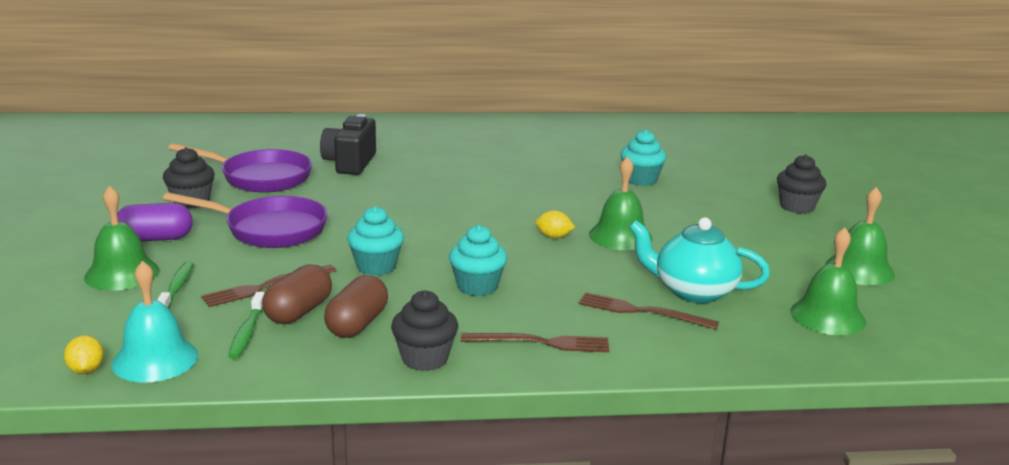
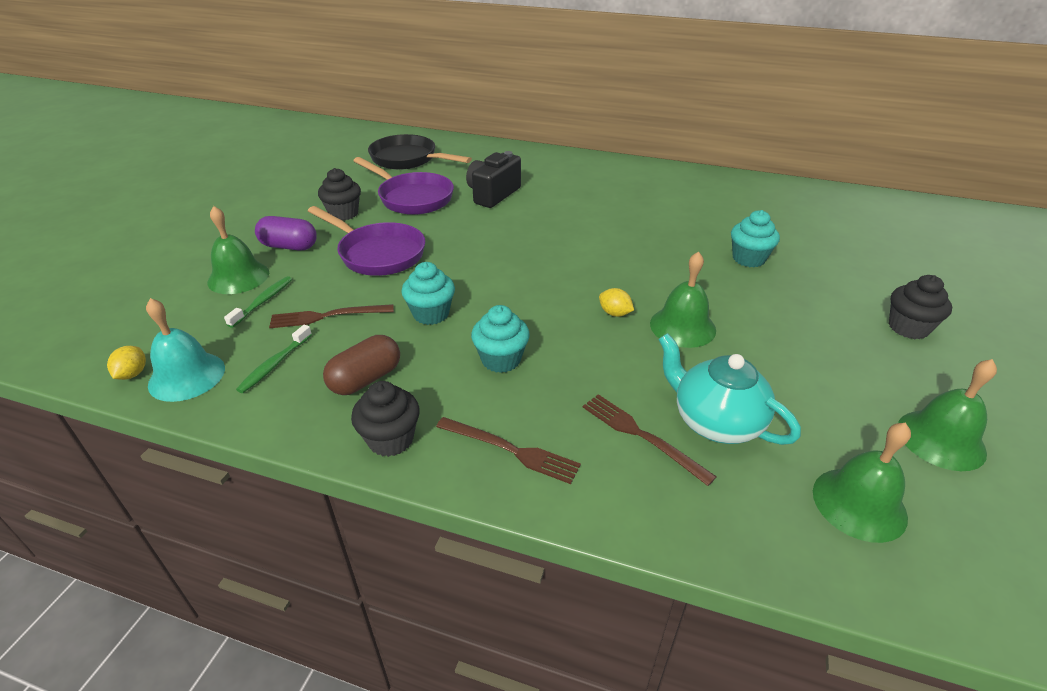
camera: 25 degrees right, 15 degrees up
(219, 144) = (408, 159): none -> black pan
(298, 312) = (330, 351): brown capsule -> none

